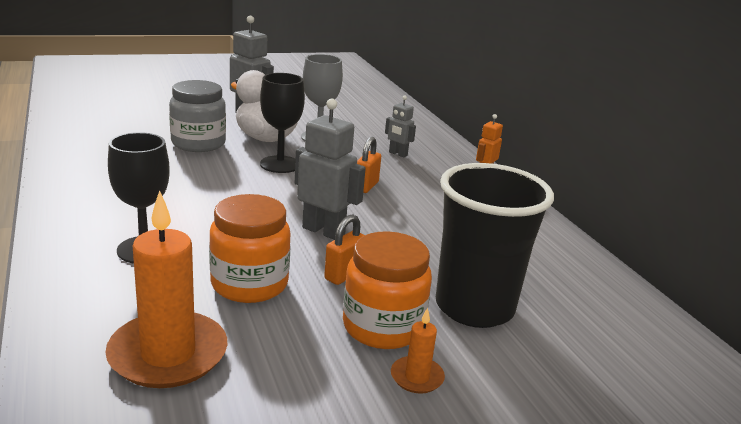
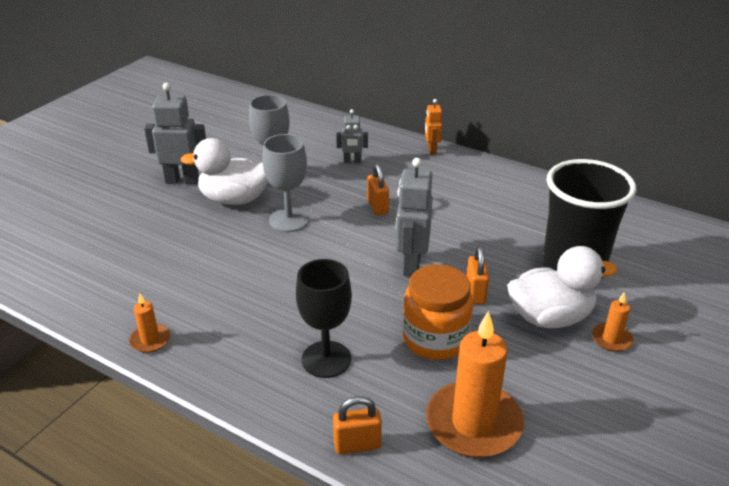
camera: 35 degrees left, 10 degrees up
(59, 310) = (357, 445): none -> orange padlock
(62, 181) = (150, 340): none -> orange candle
(198, 143) = (192, 234): grey jar -> none
(280, 164) = (289, 220): black goblet -> grey goblet
(324, 231) = (411, 265): grey robot -> grey robot turned 75 degrees counterclockwise
(383, 327) = (550, 317): orange jar -> white duck

